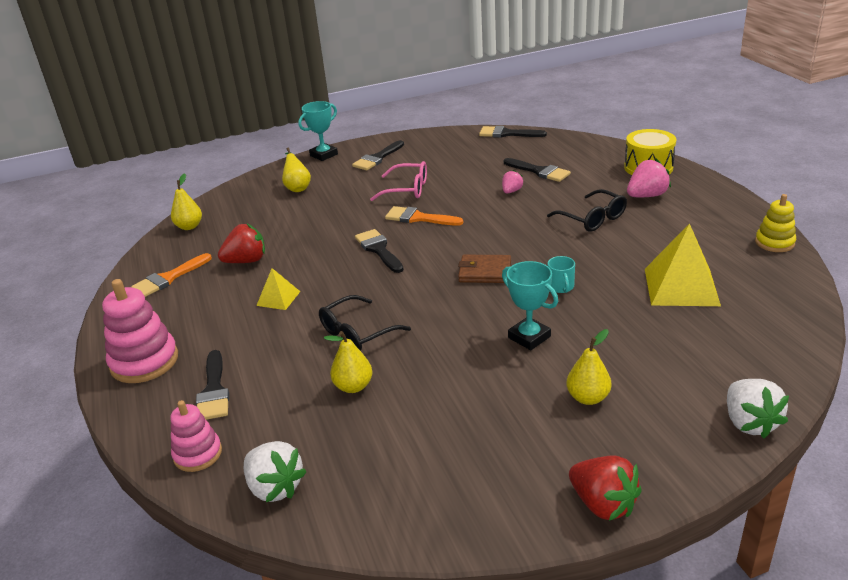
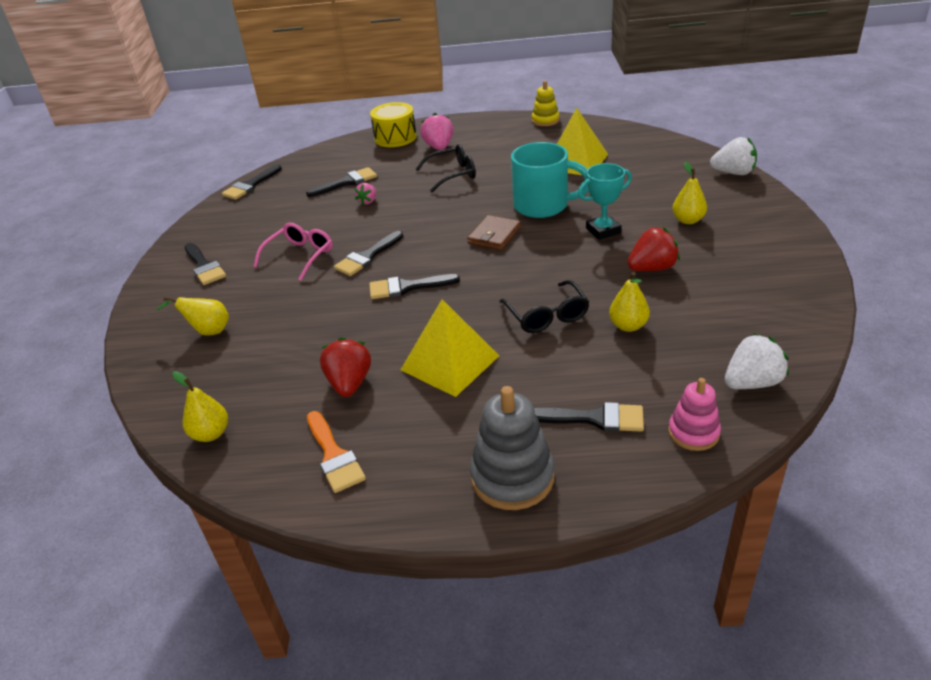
camera: 70 degrees left, 5 degrees up
(144, 362) = (512, 477): pink stacking toy -> grey stacking toy
(278, 298) = (450, 362): yellow pyramid -> yellow pyramid, size x1.90
(324, 155) = (144, 304): turquoise trophy -> none
(418, 218) = (367, 257): orange brush -> black brush
(511, 191) = (368, 201): pink strawberry -> pink strawberry turned 120 degrees counterclockwise
(561, 287) = (543, 206): turquoise mug -> turquoise mug, size x2.35
(603, 504) = (797, 235): red strawberry -> red strawberry (652, 268)

